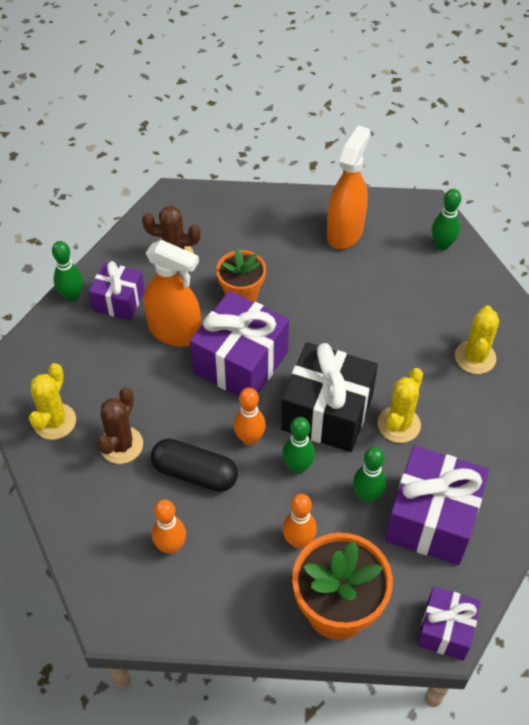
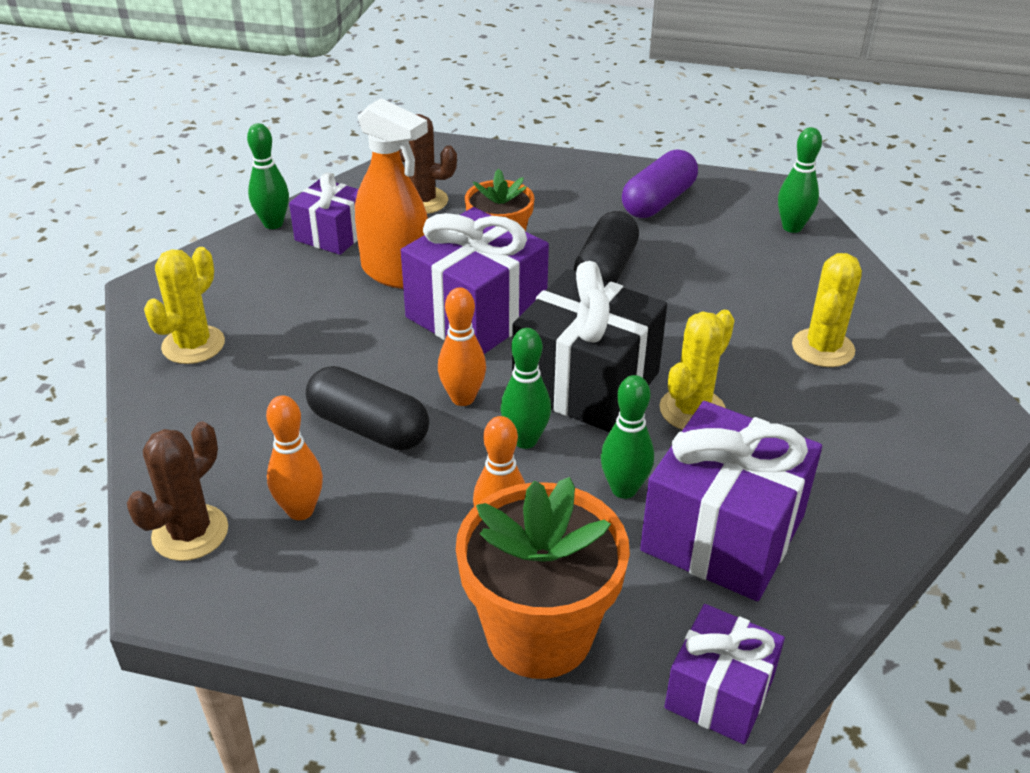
camera: 10 degrees right, 15 degrees down
(121, 445) = (275, 382): brown cactus -> brown cactus (190, 533)
(320, 307) = (605, 270): none -> black capsule
(345, 232) = (658, 201): orange spray bottle -> purple capsule

